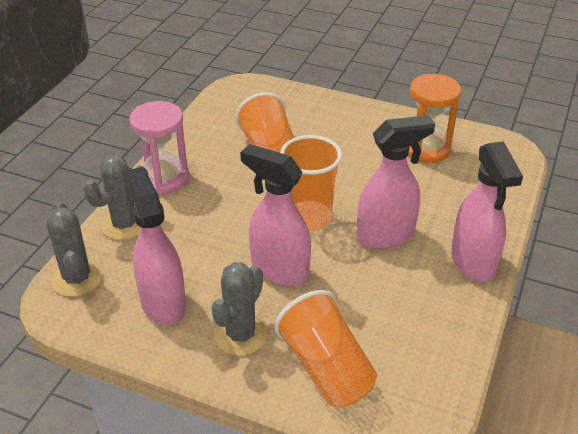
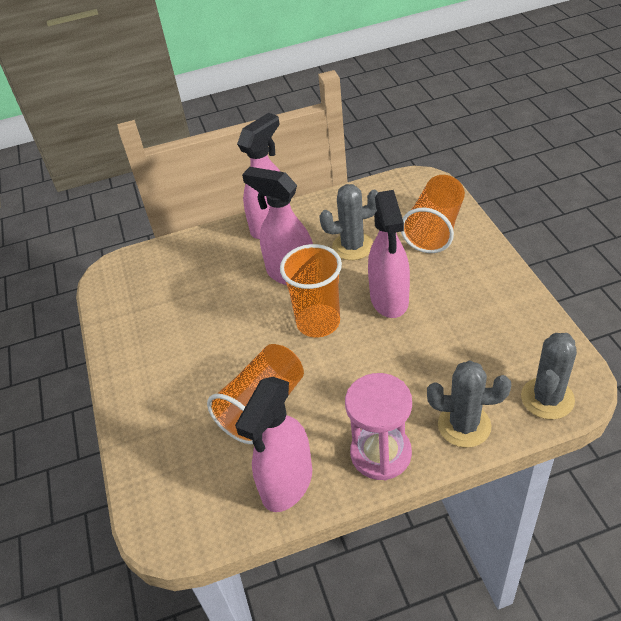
camera: 125 degrees left, 5 degrees up
(163, 302) = (495, 331): pink spray bottle -> pink spray bottle (287, 484)
(241, 335) = (463, 276): grey cactus -> grey cactus (352, 246)
(426, 149) = (155, 315): orange hourglass -> none

